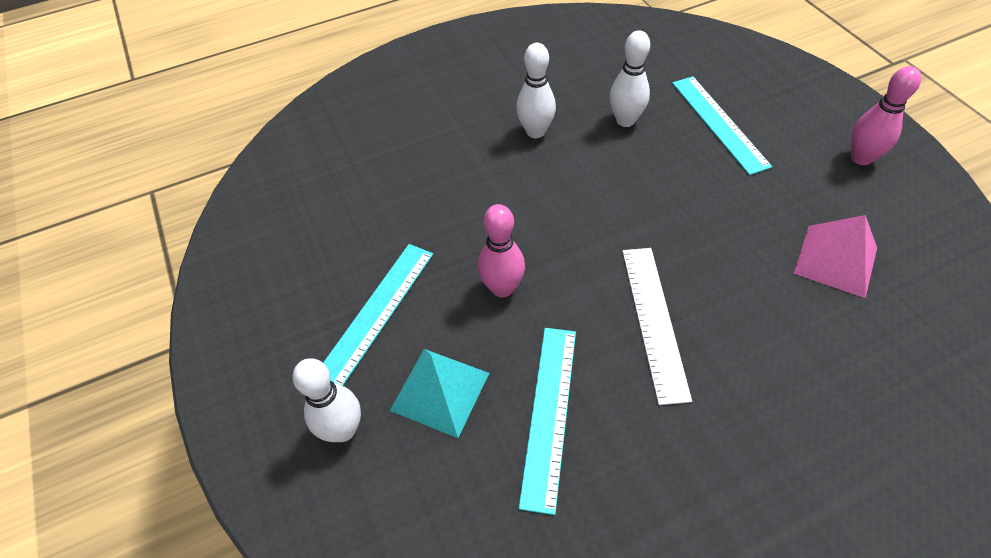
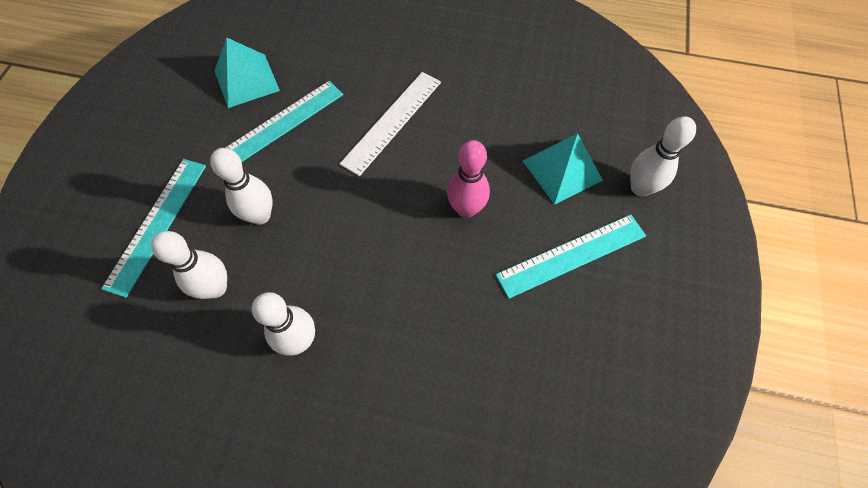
camera: 145 degrees left, 10 degrees up
(549, 414) = (505, 116): turquoise ruler -> turquoise ruler (280, 124)
(658, 173) = (260, 215): none -> white bowling pin
(836, 260) = (246, 80): pink pyramid -> turquoise pyramid
(861, 158) = (123, 122): pink bowling pin -> none

